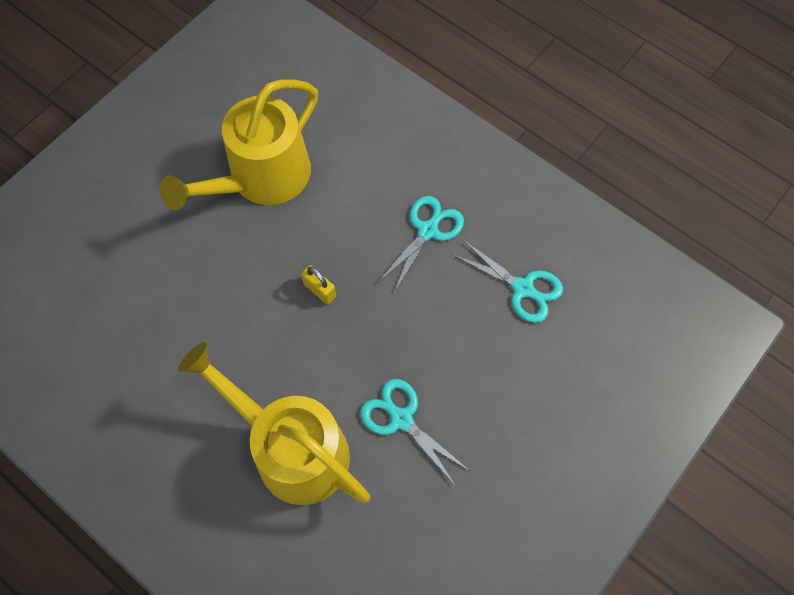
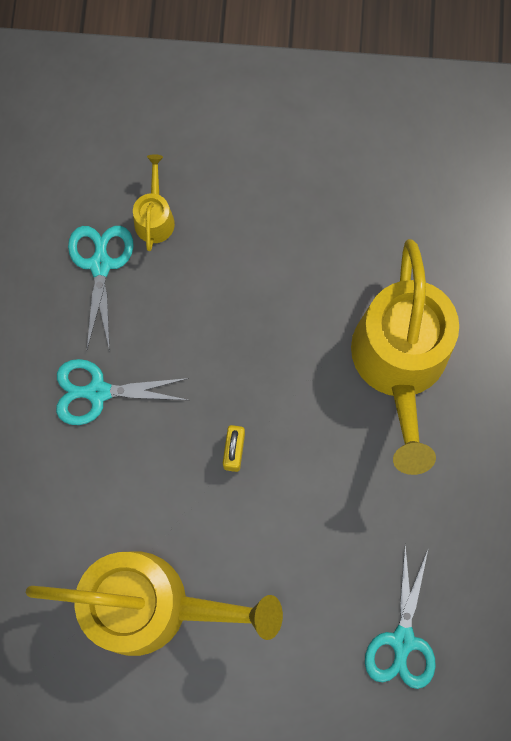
camera: 125 degrees left, 10 degrees up
(401, 419) = (304, 290): turquoise scissors -> turquoise scissors (402, 641)
(536, 349) = (155, 217): none -> yellow watering can

